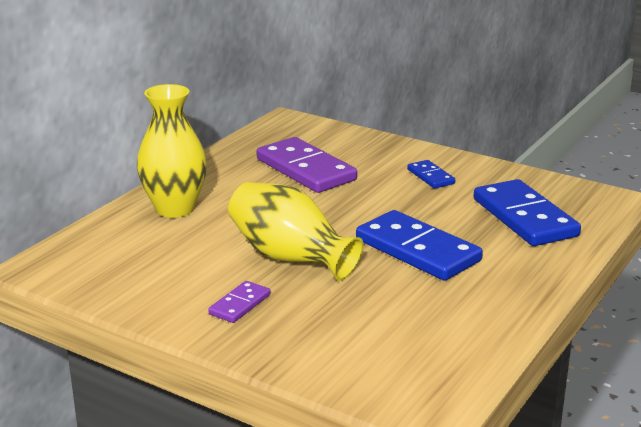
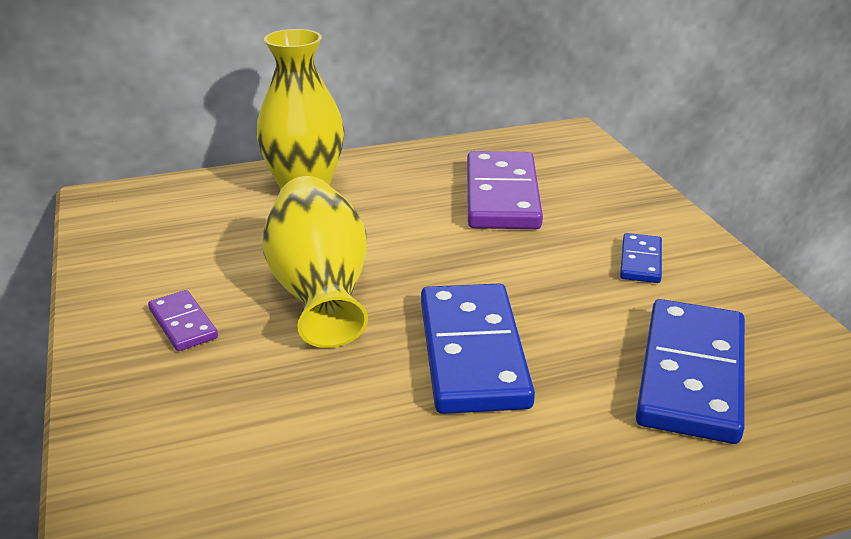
camera: 40 degrees right, 5 degrees up
(240, 304) = (183, 324): purple domino -> purple domino turned 75 degrees clockwise

